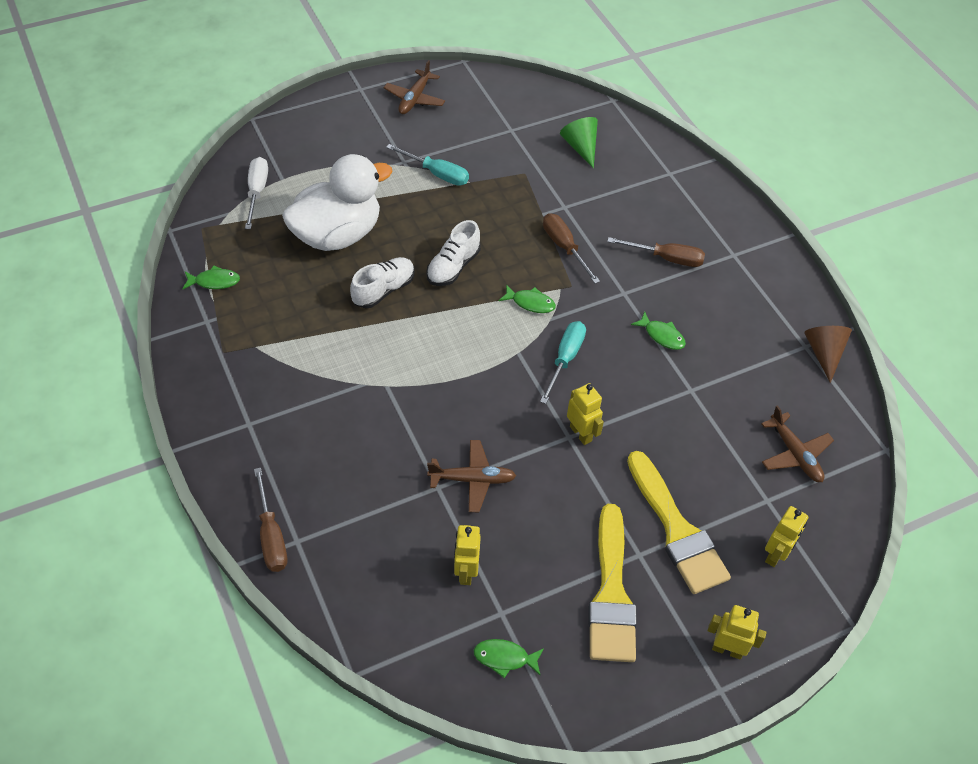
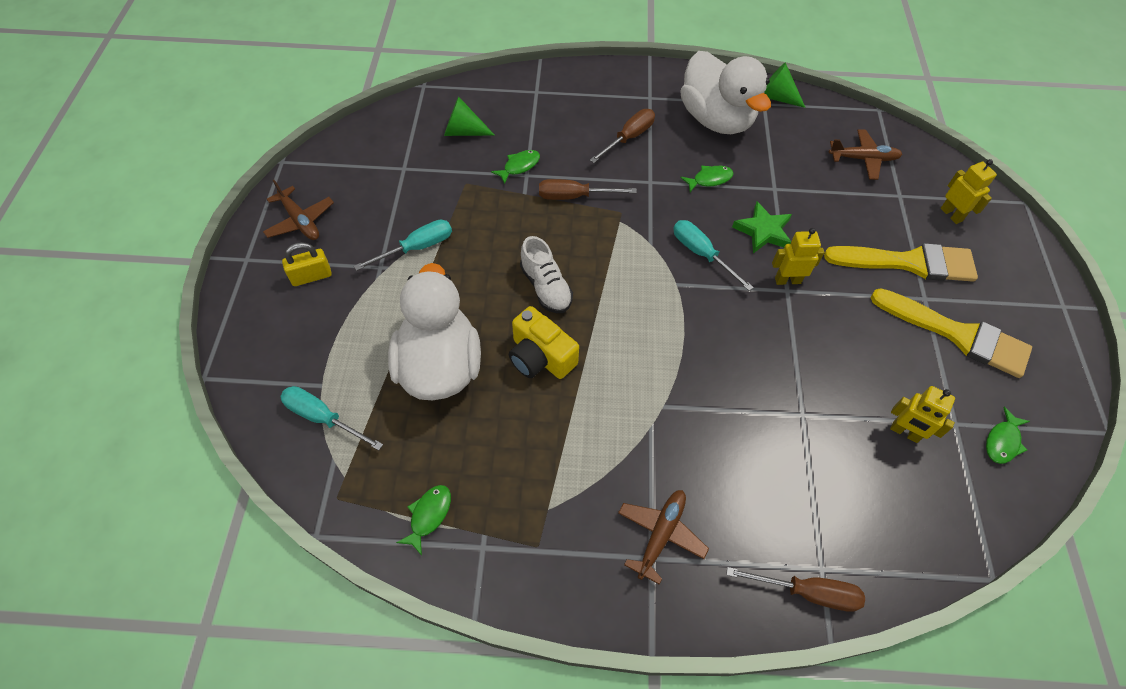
camera: 60 degrees left, 5 degrees up
(257, 192) = (323, 418): white screwdriver -> turquoise screwdriver
(369, 129) = (311, 276): none -> yellow padlock
(383, 290) = (540, 357): white shoe -> yellow camera
(473, 479) = (805, 382): brown plane -> brown plane (660, 534)
(530, 303) = (624, 249): green fish -> green fish (519, 166)
(628, 397) = (763, 231): none -> green star
(727, 649) = (1028, 284): yellow robot -> none
(747, 315) = (716, 119): none -> white duck
(824, 353) = (776, 97): brown cone -> green cone

